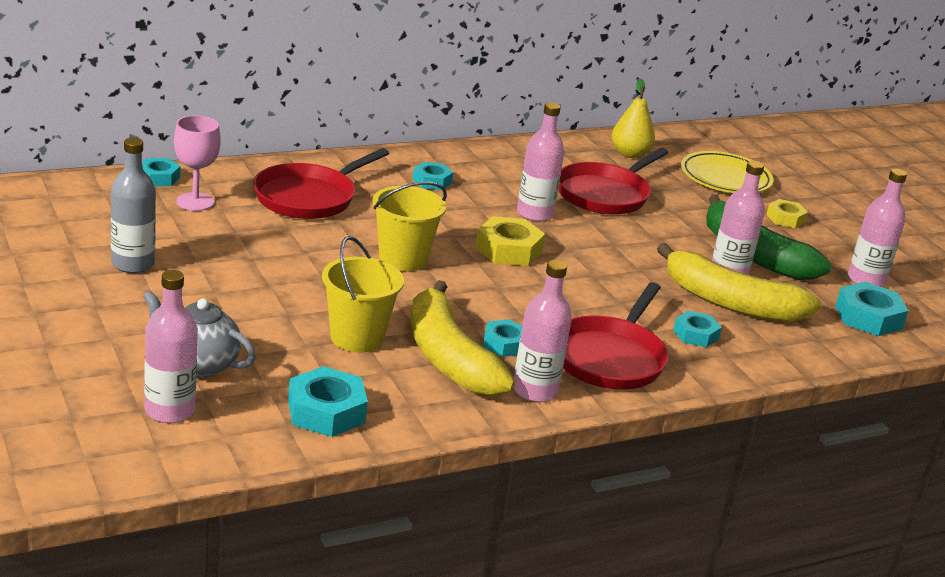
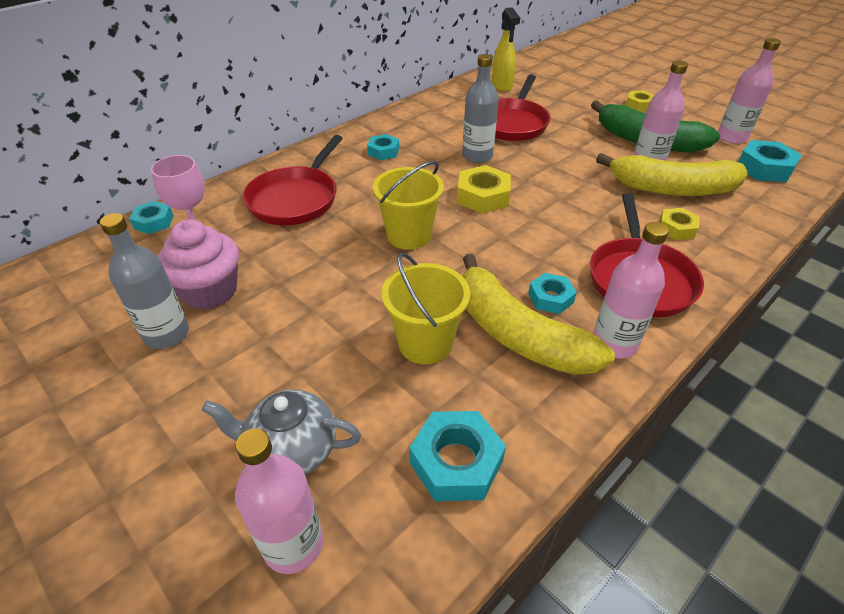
camera: 15 degrees left, 15 degrees up
(185, 245) = (210, 291): none -> pink cupcake
(534, 214) = (477, 156): pink bottle -> grey bottle
(629, 154) = (502, 86): yellow pear -> yellow spray bottle
(695, 334) = (676, 228): turquoise nut -> yellow nut
(725, 178) = (576, 86): yellow plate -> none

